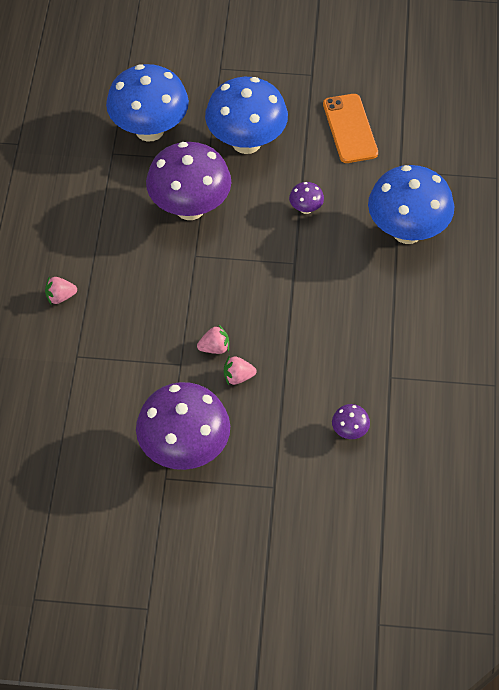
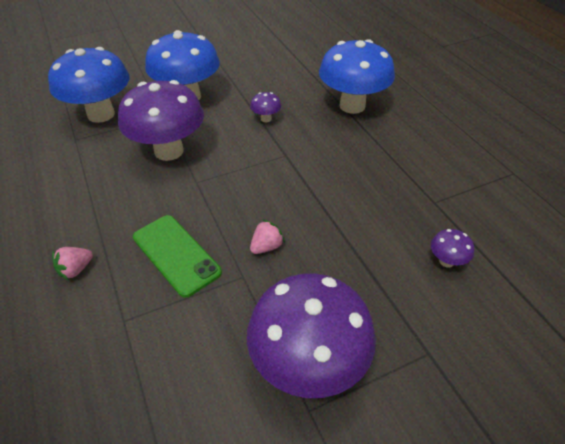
camera: 30 degrees left, 10 degrees down
(140, 320) = (176, 254): none -> green phone
(238, 377) = (307, 262): pink strawberry -> none
(350, 129) = (260, 67): orange phone -> none

